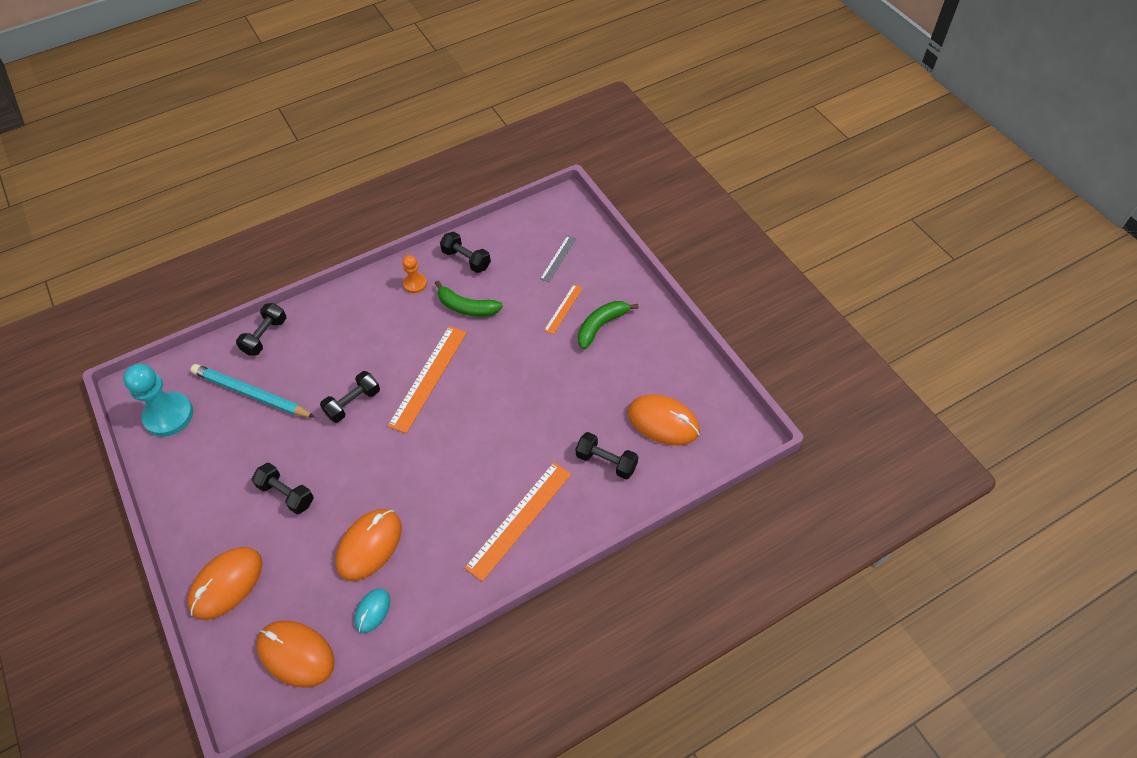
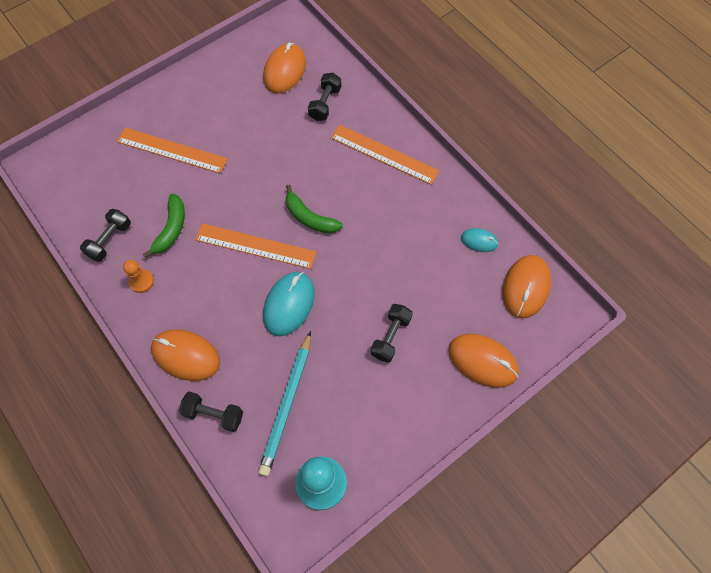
camera: 100 degrees left, 10 degrees up
(353, 403) = (289, 304): black dumbbell -> turquoise mouse
(369, 545) = (426, 256): orange mouse -> orange mouse (186, 356)
(558, 258) = (111, 161): grey ruler -> none
(563, 309) = (172, 150): orange ruler -> orange ruler, size x1.90
(601, 326) = (191, 120): green banana -> green banana (310, 218)

